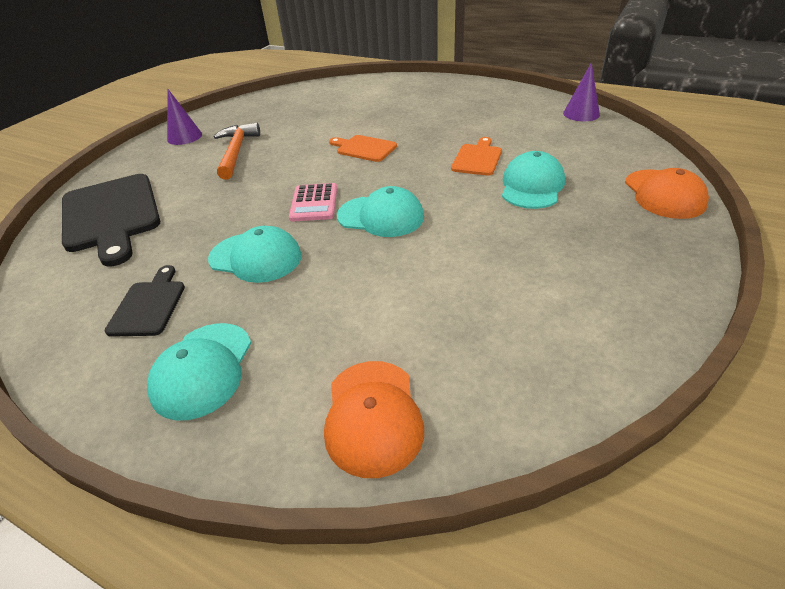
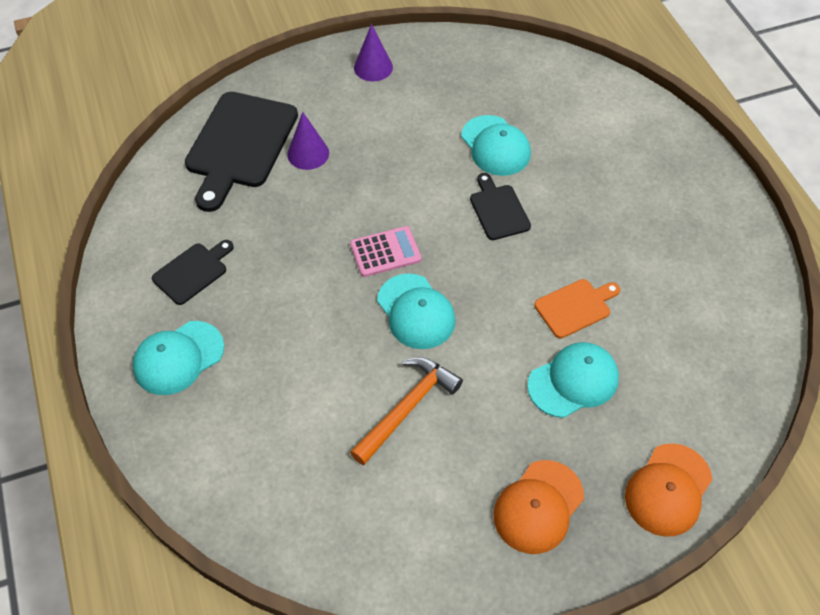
camera: 40 degrees right, 15 degrees up
(236, 152) = (393, 127): orange hammer -> orange hammer (407, 408)
(255, 257) = (291, 281): turquoise cap -> turquoise cap (495, 146)
(314, 203) = (385, 252): pink calculator -> pink calculator turned 150 degrees counterclockwise
(364, 148) = (498, 210): orange cutting board -> black cutting board
(373, 416) = (231, 477): orange cap -> orange cap (538, 507)
(581, 114) = (764, 327): purple cone -> purple cone (308, 153)

